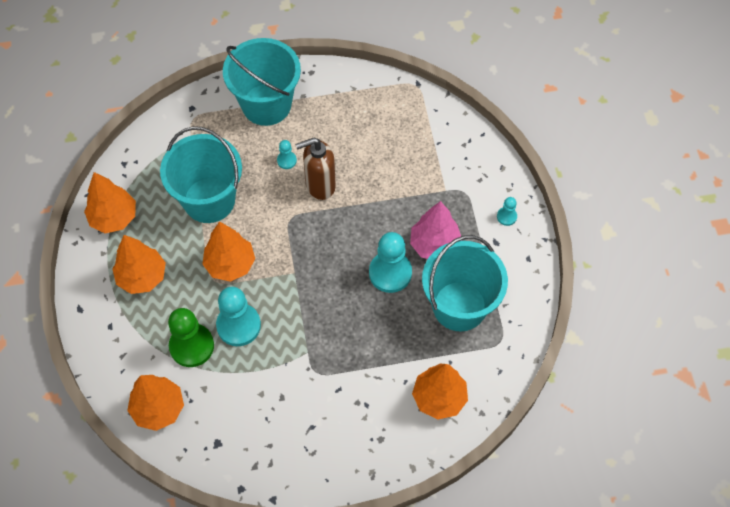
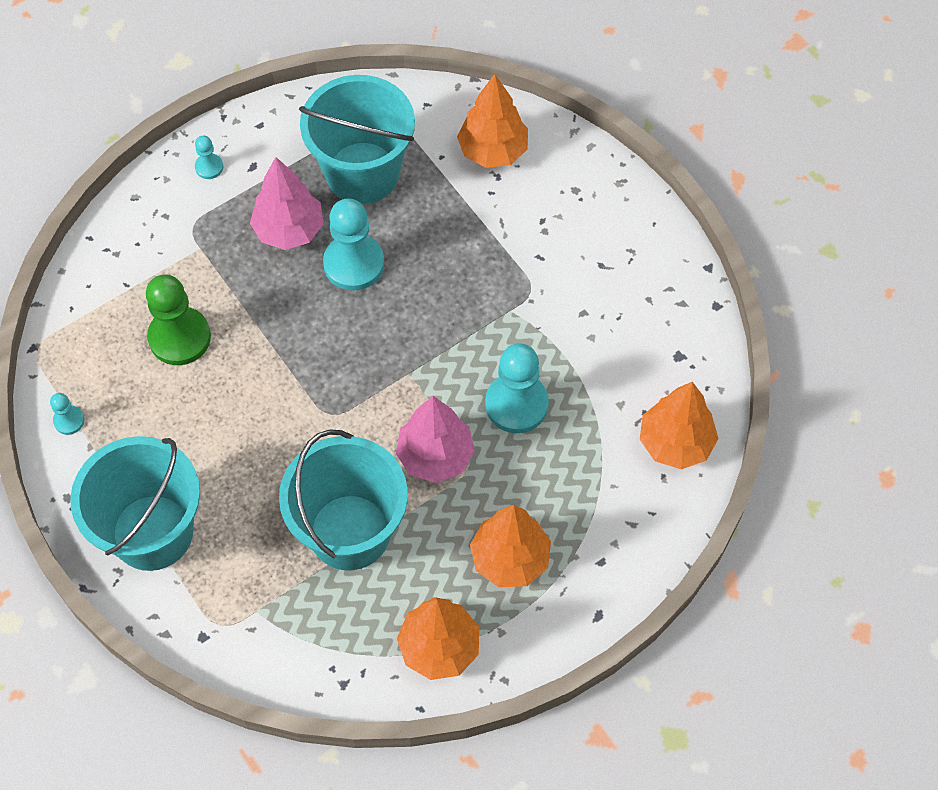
camera: 115 degrees left, 0 degrees up
(191, 346) = (574, 446): green pawn -> green pawn (179, 337)
(230, 264) = (435, 456): orange tree -> pink tree
(286, 160) = (238, 460): turquoise pawn -> turquoise pawn (69, 421)
(320, 185) = (261, 400): brown soap dispenser -> none

